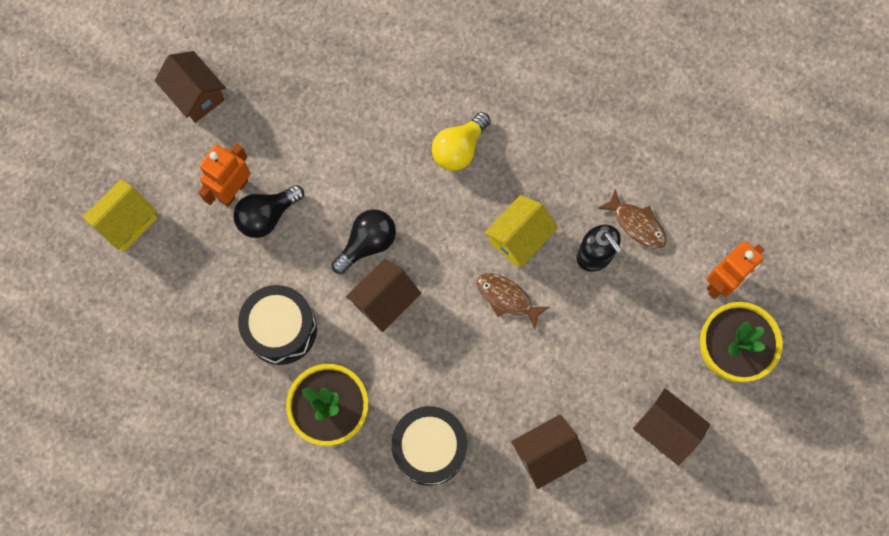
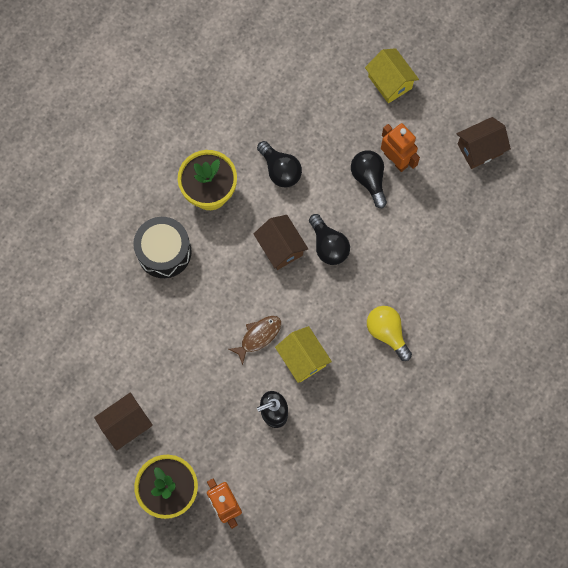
camera: 105 degrees right, 0 degrees up
(281, 329) = (280, 170): black drum -> black light bulb
(546, 454) = (135, 332): brown house -> none
(636, 224) = (290, 452): brown fish -> none

